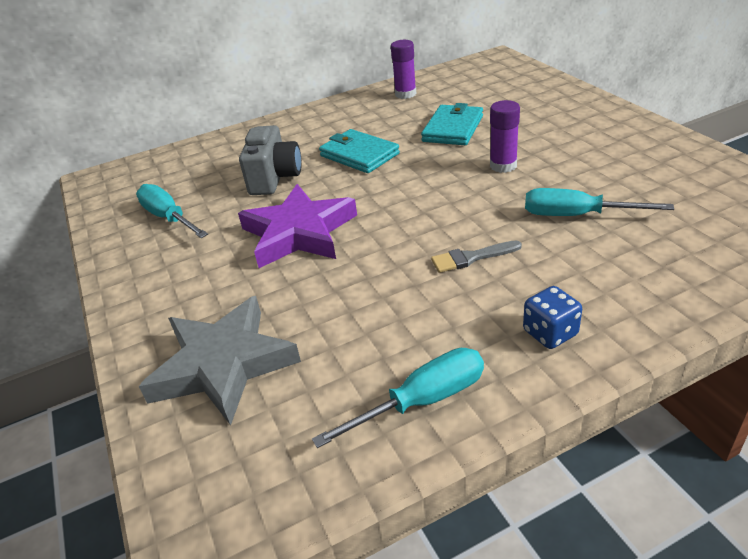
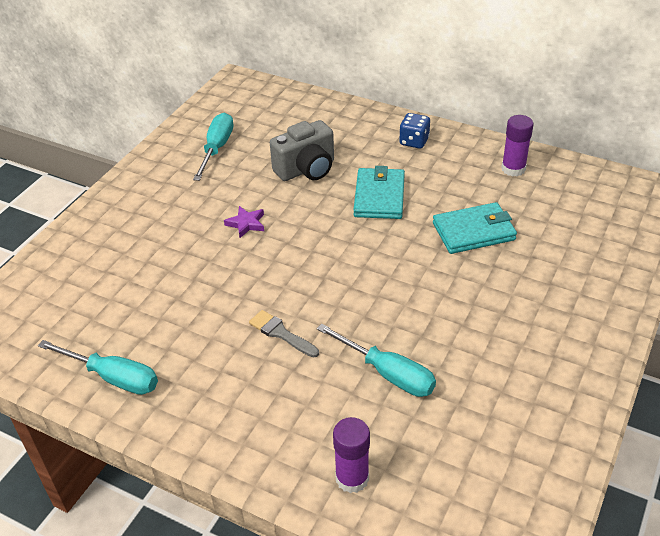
camera: 50 degrees right, 5 degrees up
(223, 364) = (91, 268): grey star -> none
(299, 233) = (246, 224): purple star -> purple star, size x0.40
(503, 166) = (434, 293): purple glue stick -> purple glue stick (352, 478)
(550, 333) = (219, 415): blue dice -> blue dice (414, 141)
(576, 215) = (388, 373): turquoise screwdriver -> turquoise screwdriver turned 150 degrees clockwise

